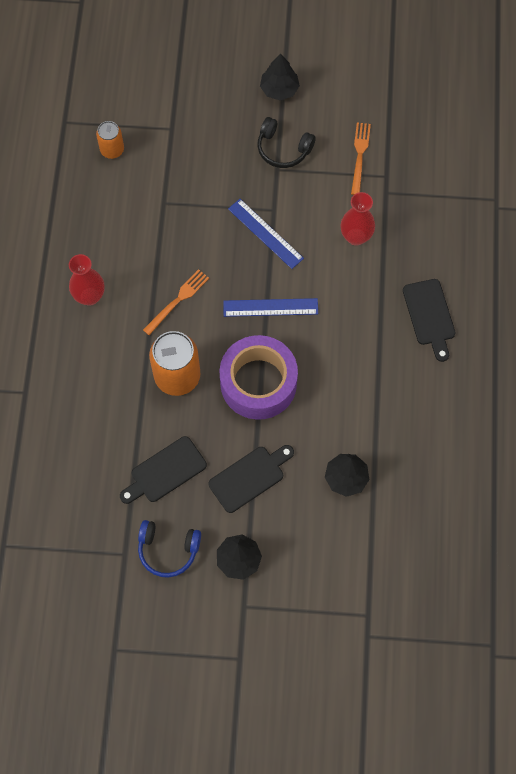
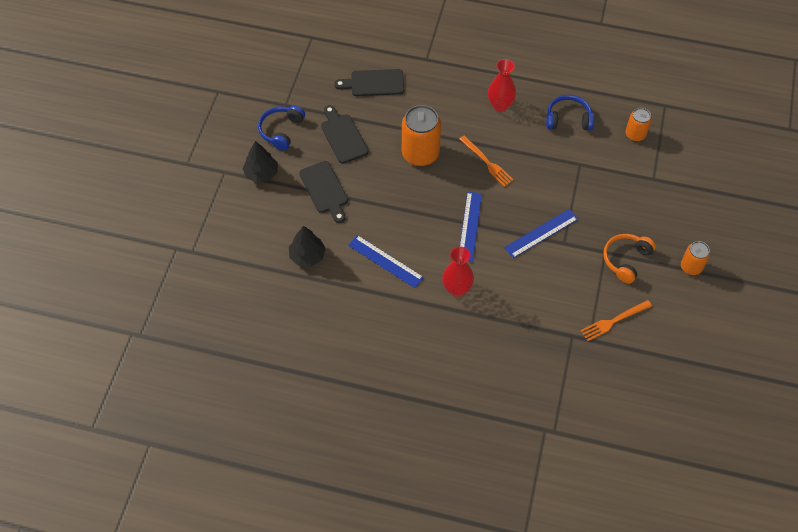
camera: 100 degrees right, 10 degrees down
(99, 220) = (568, 119): none -> blue headphones
(258, 383) = (403, 207): purple tape -> none
(279, 89) = (691, 267): black tree -> orange can
(283, 149) = (626, 260): black headphones -> orange headphones
(335, 390) = (385, 261): none -> blue ruler
(356, 237) = (529, 302): red vase -> red vase (456, 289)
(360, 156) = (614, 321): orange fork -> orange fork turned 135 degrees clockwise
(429, 315) = (441, 347): black cutting board -> black cutting board (374, 83)

